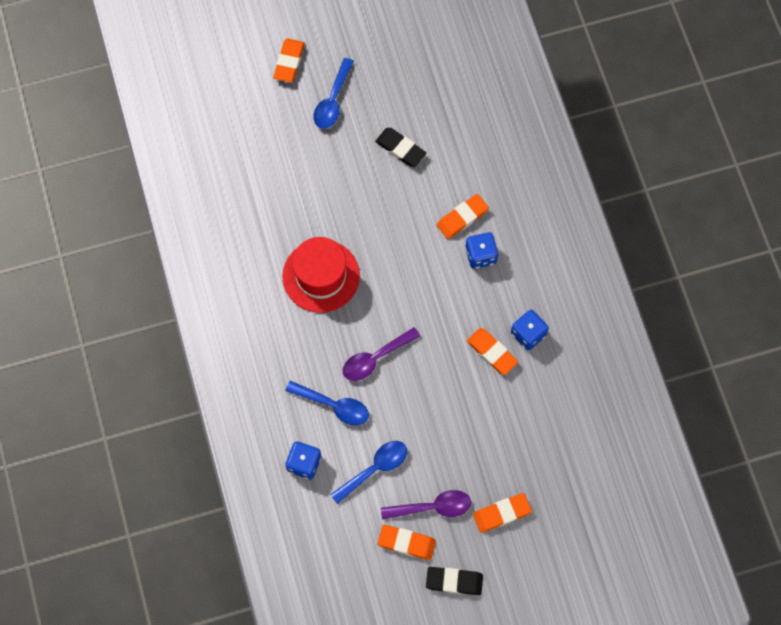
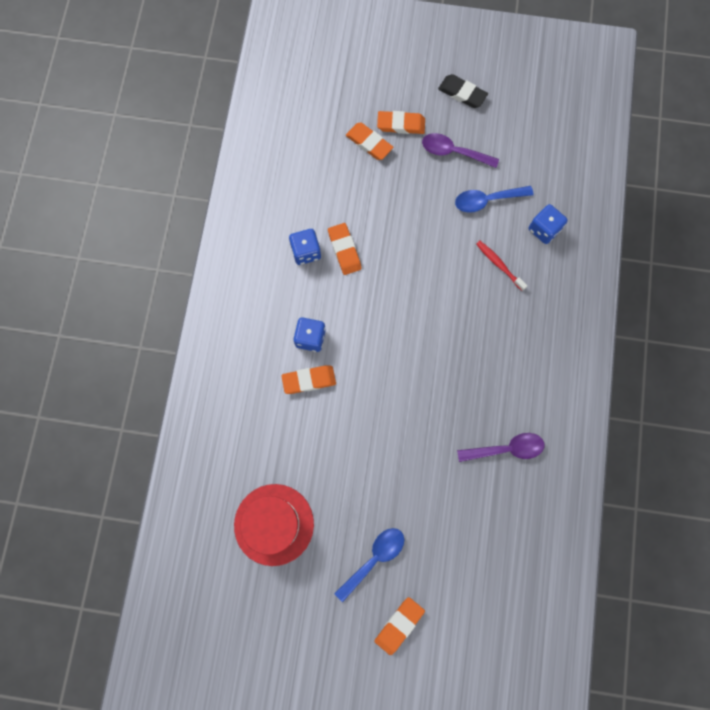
camera: 155 degrees left, 5 degrees up
(321, 276) = (462, 384): red hat -> red hat (274, 524)
(334, 405) = (499, 265): blue spoon -> red toothbrush
(375, 358) = (446, 289): purple spoon -> purple spoon (506, 449)
(400, 149) = (332, 475): black eraser -> none
(406, 543) = (486, 135): orange eraser -> orange eraser (369, 143)

